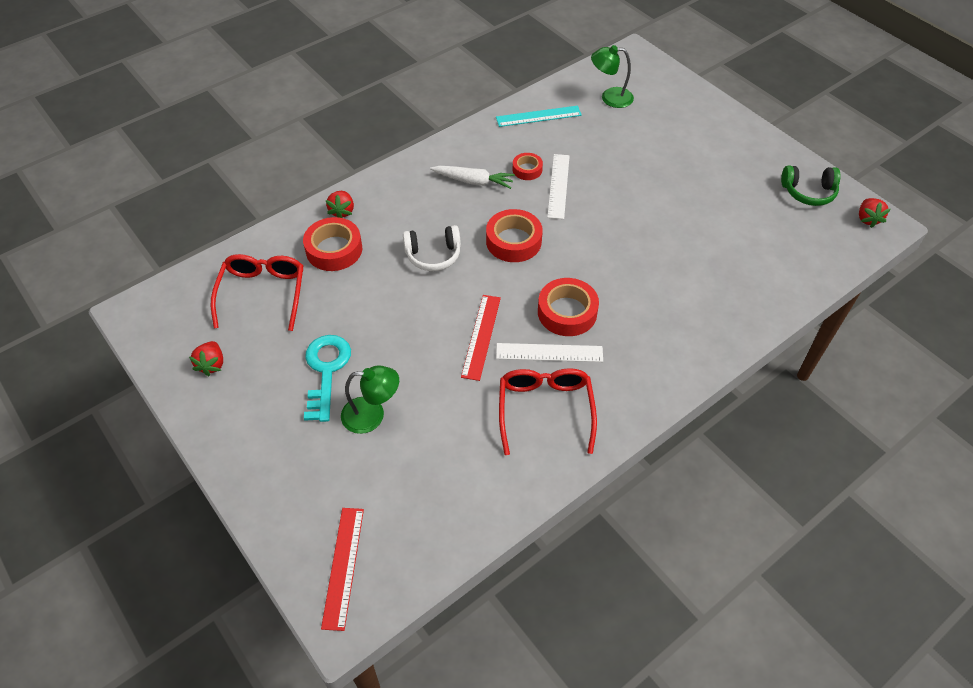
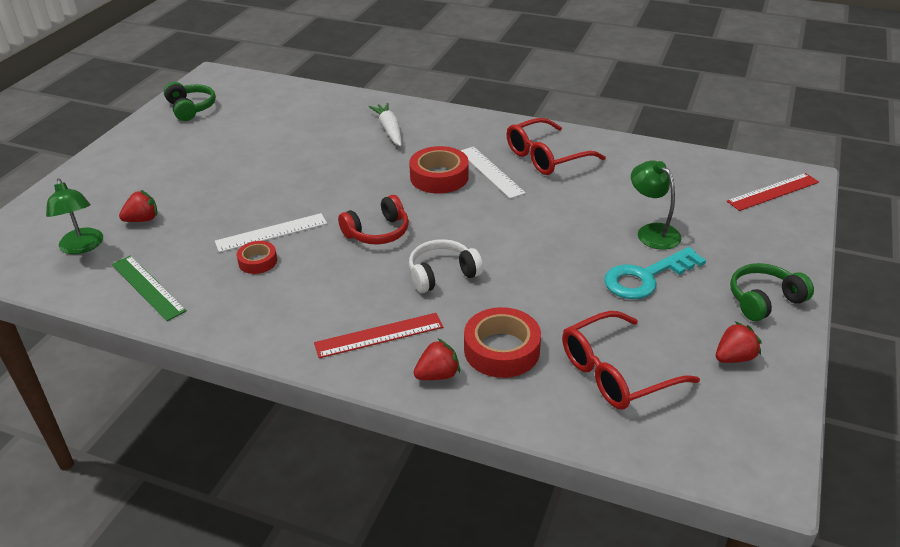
camera: 120 degrees left, 15 degrees down
(236, 428) = (764, 300): none -> green headphones
(433, 255) = (442, 274): white headphones -> white headphones turned 75 degrees counterclockwise
(473, 181) = (305, 292): white carrot -> white carrot (389, 130)
(481, 336) = (511, 209): red ruler -> red ruler (379, 335)
(513, 241) = (377, 232): red tape -> red headphones
(538, 116) = (148, 287): turquoise ruler -> green ruler
(867, 219) = (210, 81): red strawberry -> red strawberry (142, 219)

